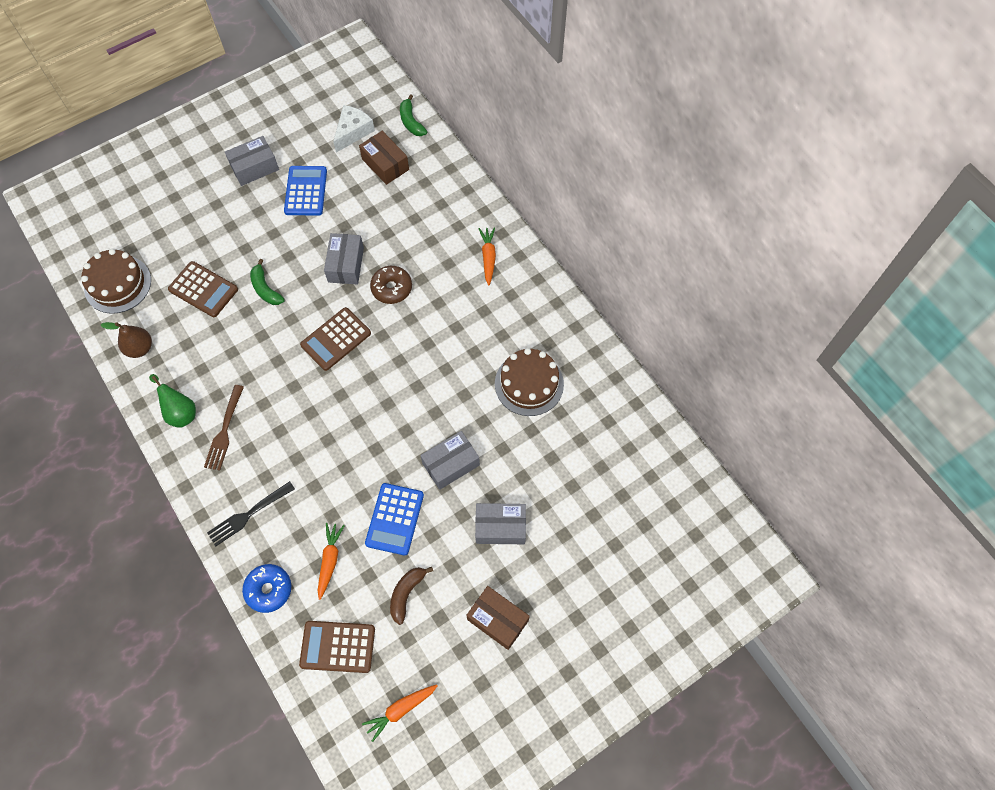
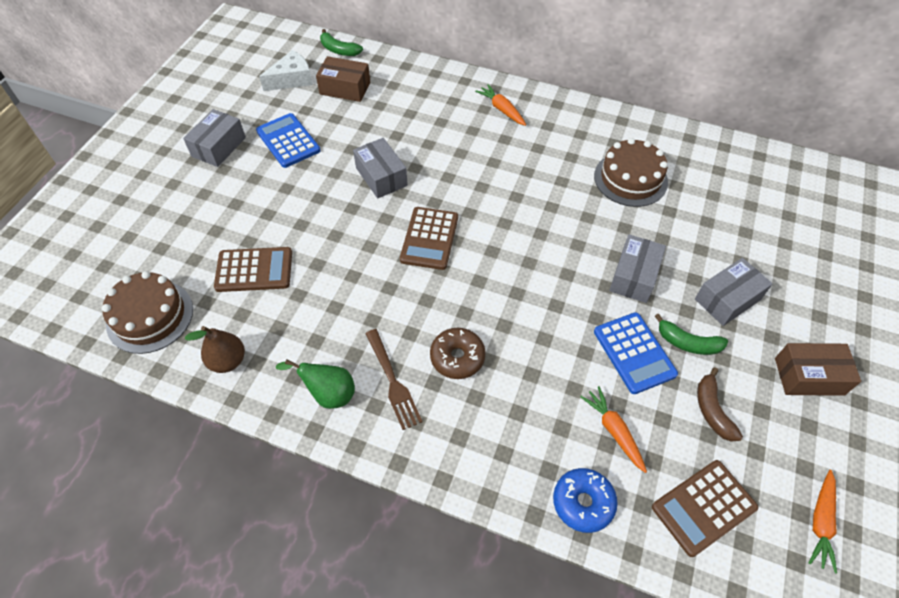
camera: 35 degrees left, 10 degrees down
(249, 514) = (492, 443): black fork -> none
(265, 289) = (320, 235): green banana -> green banana (688, 343)
(353, 132) = (292, 79): white cheese -> white cheese turned 60 degrees clockwise
(392, 288) = (441, 172): brown donut -> brown donut (457, 357)

